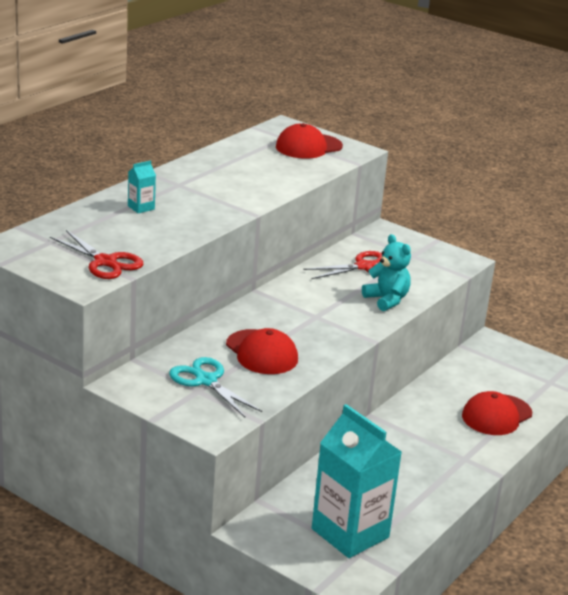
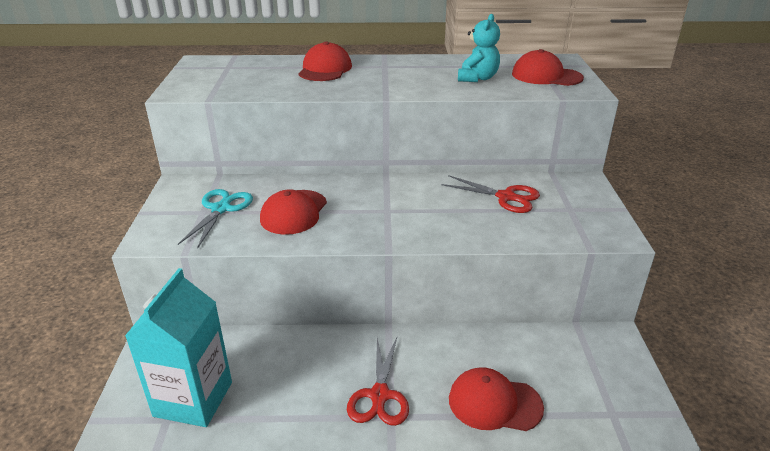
camera: 55 degrees right, 5 degrees up
(105, 262) = (221, 87): red scissors -> red scissors (379, 395)
(141, 207) = (325, 69): turquoise carton -> red cap
(387, 300) = (469, 229): turquoise teddy bear -> turquoise teddy bear (477, 78)

